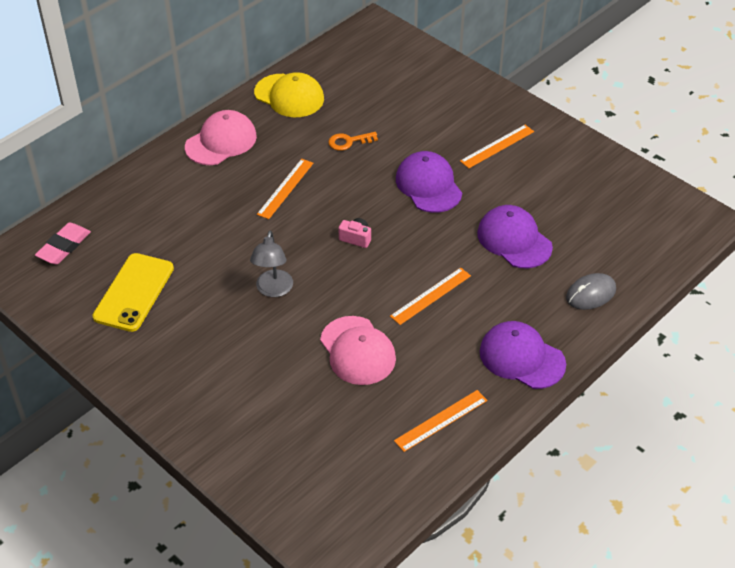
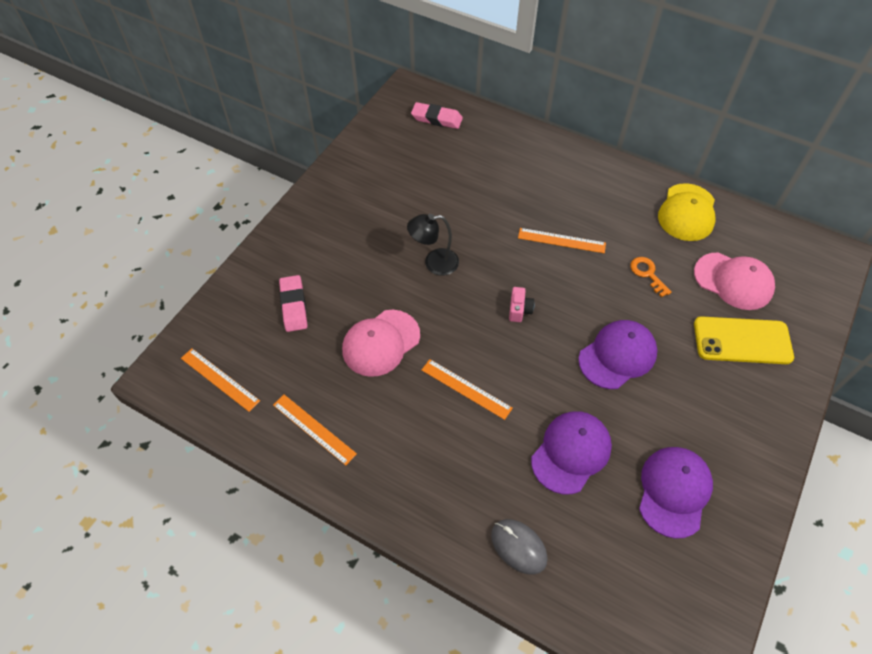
camera: 75 degrees right, 10 degrees up
(134, 292) = (402, 173): yellow phone -> yellow phone (742, 340)
(221, 141) = (599, 180): pink cap -> pink cap (733, 281)
(273, 290) = (434, 263): grey lamp -> black lamp
(283, 418) = (294, 306): none -> pink eraser
(497, 146) = (708, 409): orange ruler -> orange ruler (220, 379)
(522, 358) = (408, 489): purple cap -> purple cap (674, 491)

